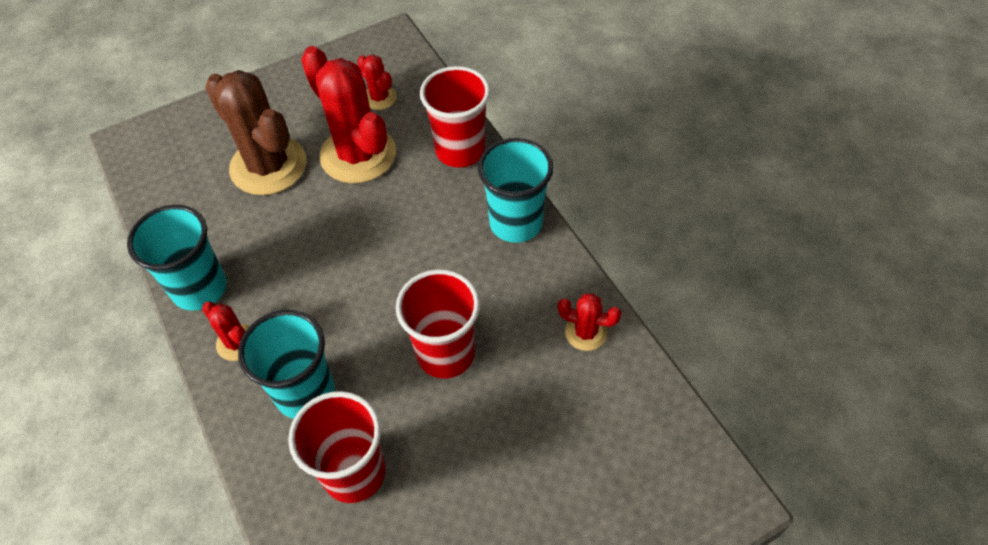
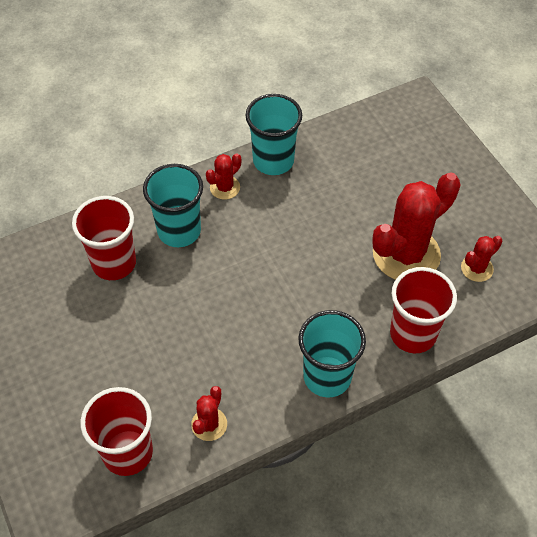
camera: 90 degrees right, 0 degrees up
(268, 166) = (392, 192): brown cactus -> none
(445, 353) = (201, 320): red cup -> red cup (127, 452)

